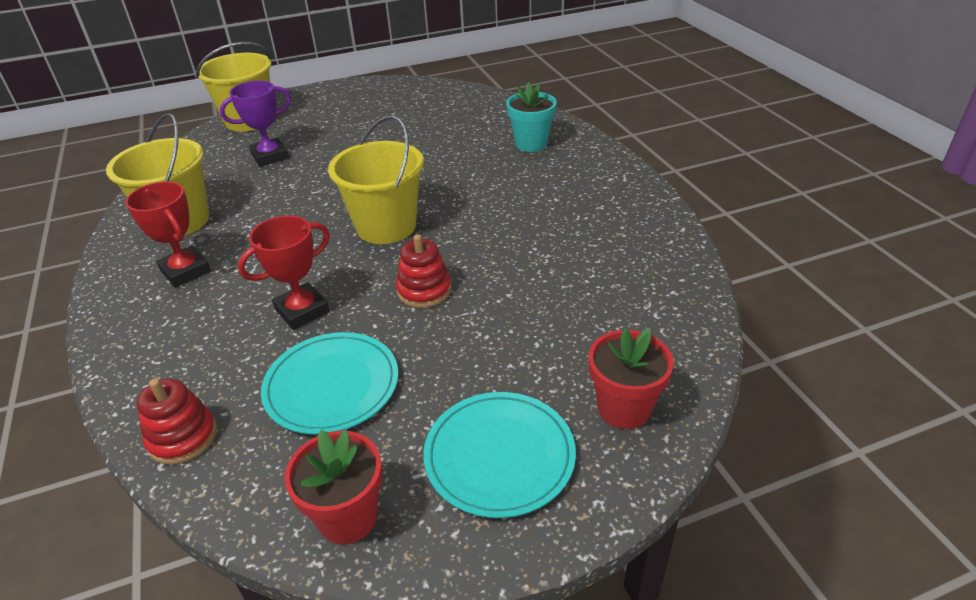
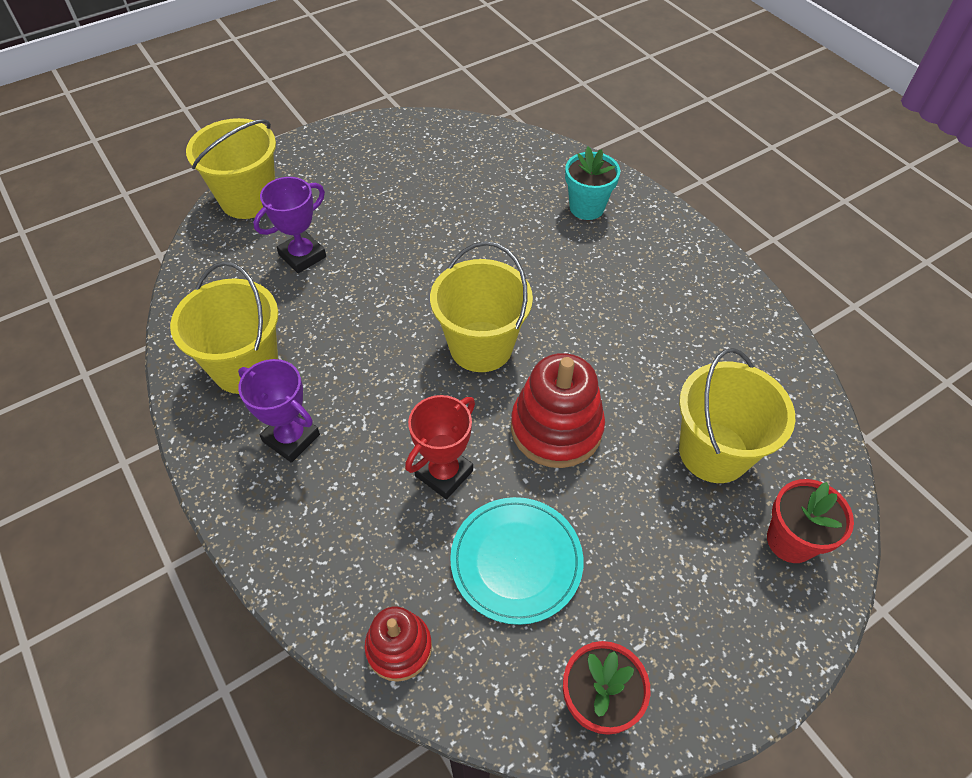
camera: 15 degrees left, 15 degrees up
(185, 271) = (291, 438): red trophy -> purple trophy
(424, 290) = (556, 428): red stacking toy -> red stacking toy, size x1.67
(499, 456) = (702, 612): turquoise plate -> none
(572, 326) = (713, 452): none -> yellow bucket

